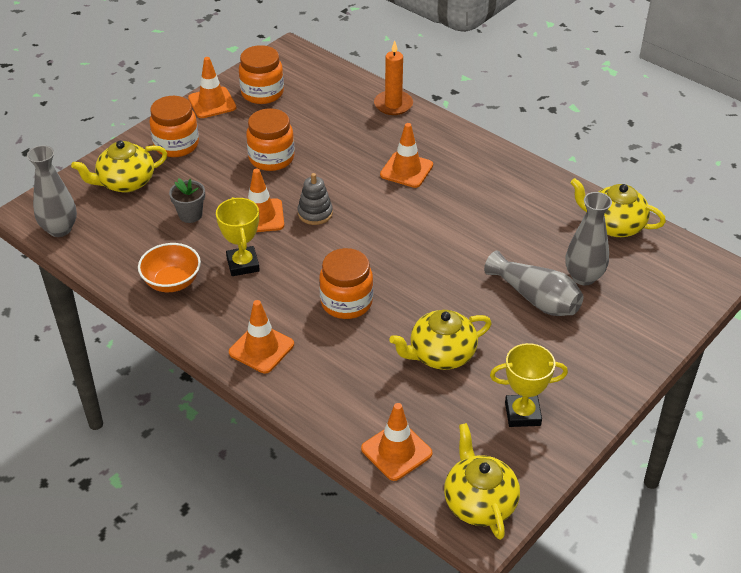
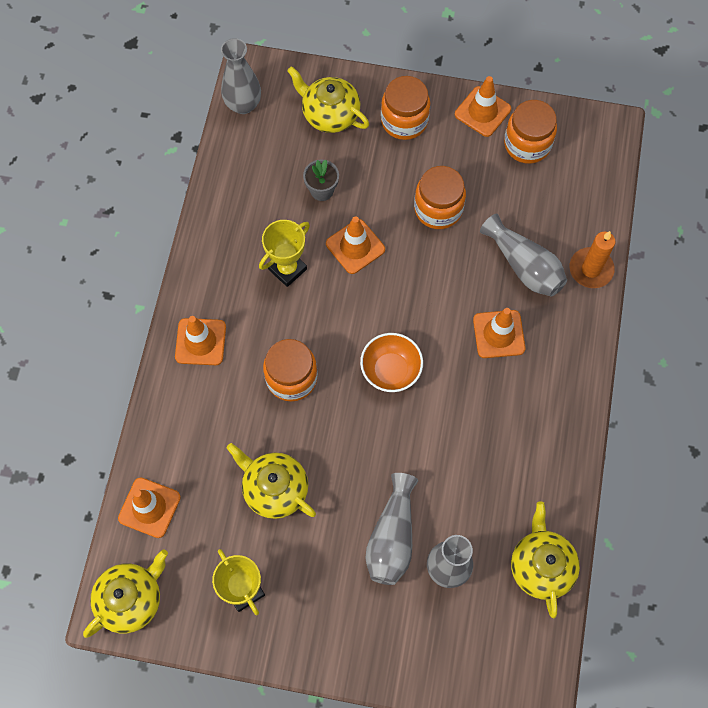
camera: 60 degrees right, 25 degrees up
(172, 282) = (234, 228): orange bowl -> orange bowl (390, 370)
(315, 213) = (387, 289): grey stacking toy -> none
(361, 135) = (524, 266): none -> grey vase

